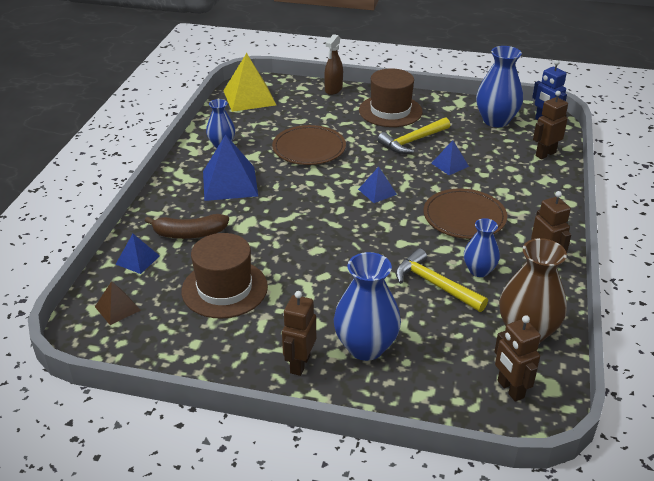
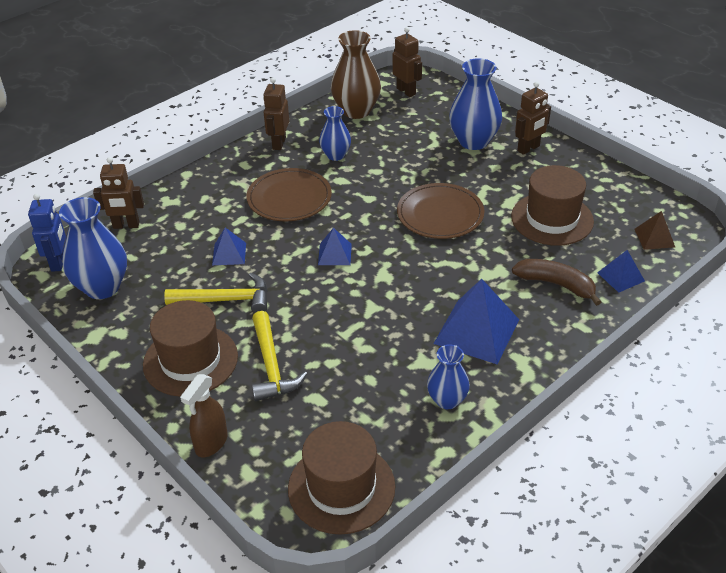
camera: 145 degrees left, 5 degrees up
(249, 97) = (341, 487): yellow pyramid -> brown hat
(309, 148) = (347, 343): brown plate -> brown plate (440, 214)
(333, 89) = (211, 443): brown spray bottle -> brown spray bottle turned 150 degrees clockwise
(435, 284) = (380, 159): yellow hammer -> yellow hammer (271, 365)
(510, 389) = (406, 91): brown robot -> brown robot turned 45 degrees counterclockwise

